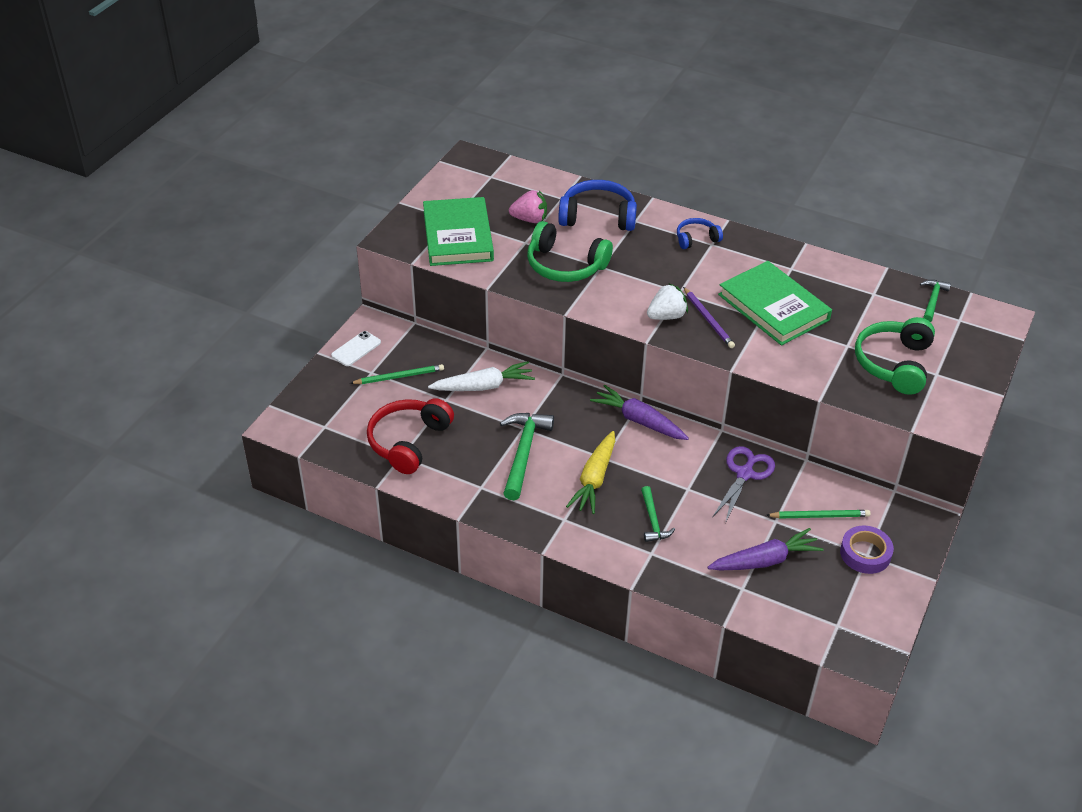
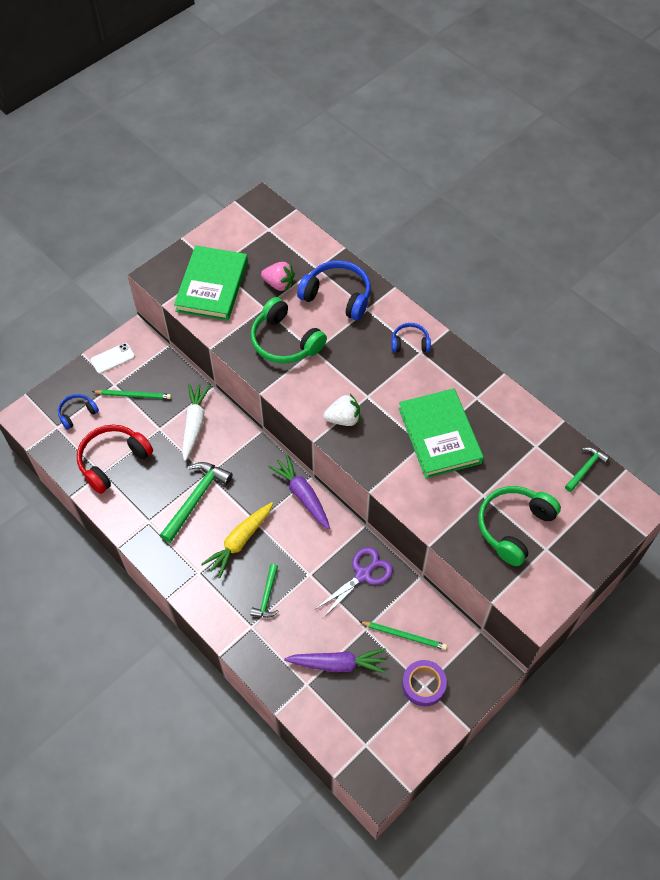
camera: 20 degrees right, 15 degrees up
(342, 408) = (77, 413): none -> blue headphones
(483, 386) = (194, 424): white carrot -> white carrot turned 90 degrees counterclockwise
(708, 319) = (377, 432): purple pencil -> none

